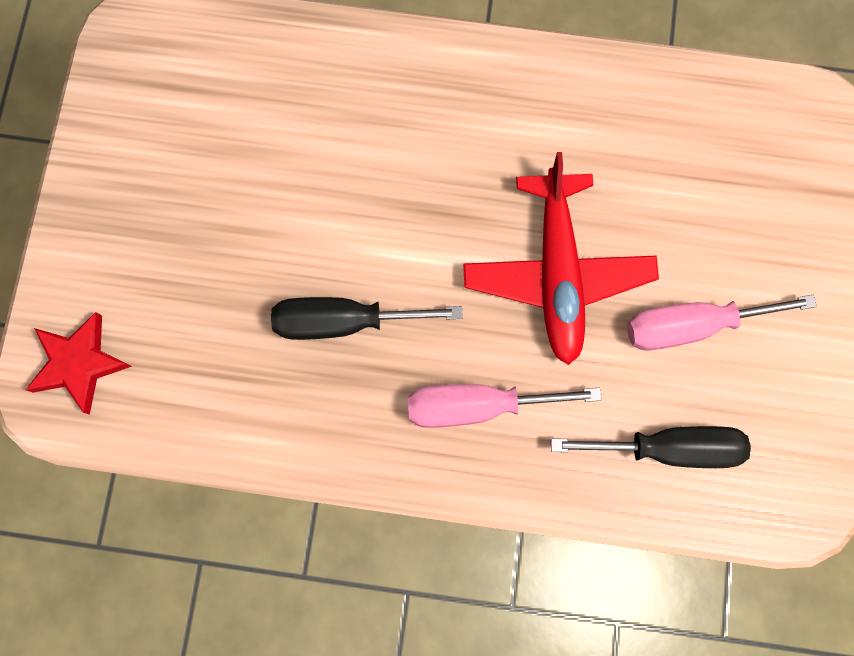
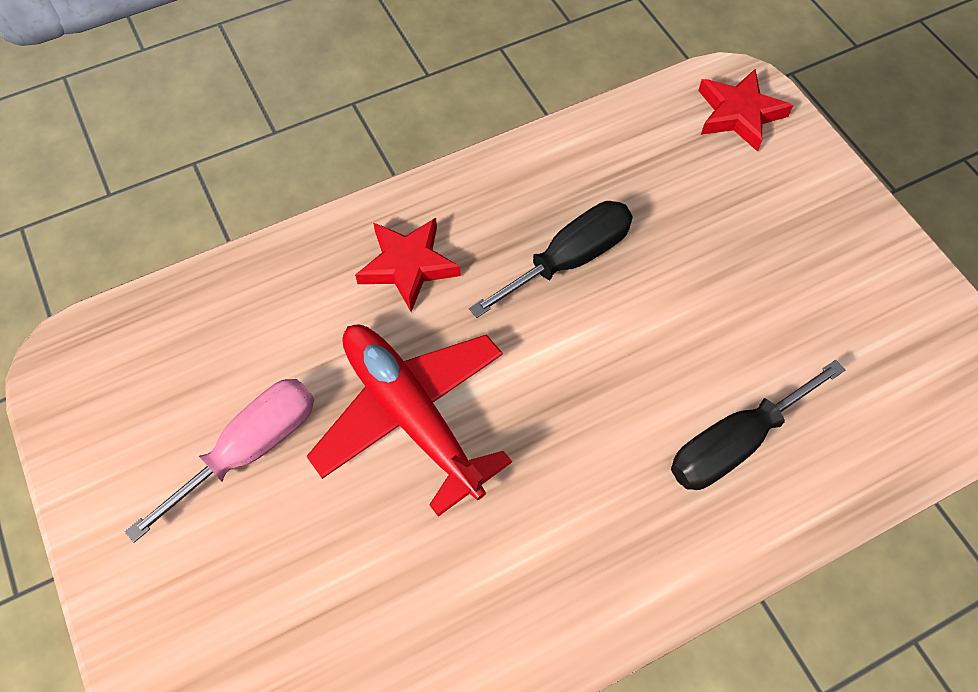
camera: 145 degrees right, 15 degrees down
(477, 406) = (408, 265): pink screwdriver -> red star
(669, 448) = (217, 331): black screwdriver -> black screwdriver (734, 443)

